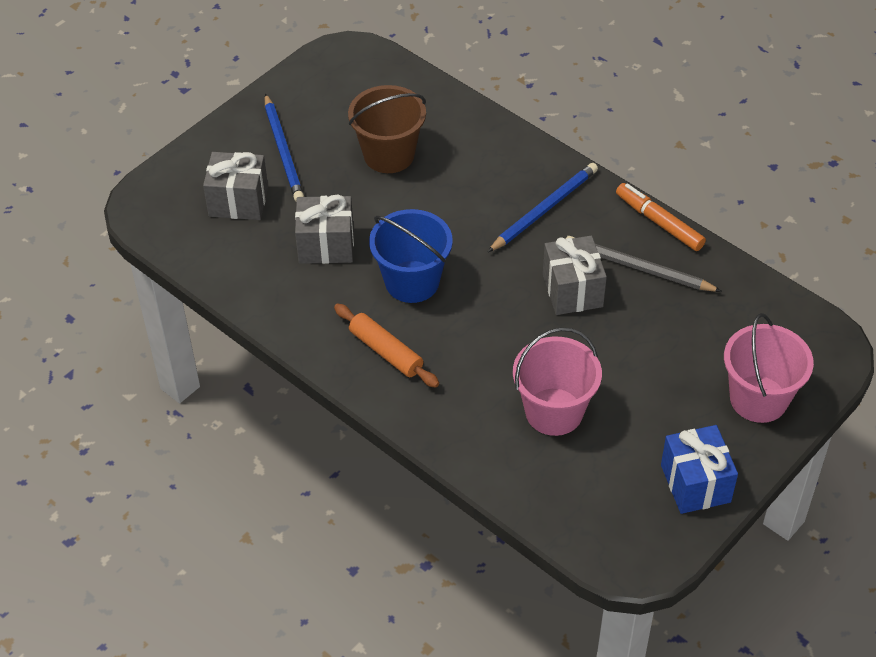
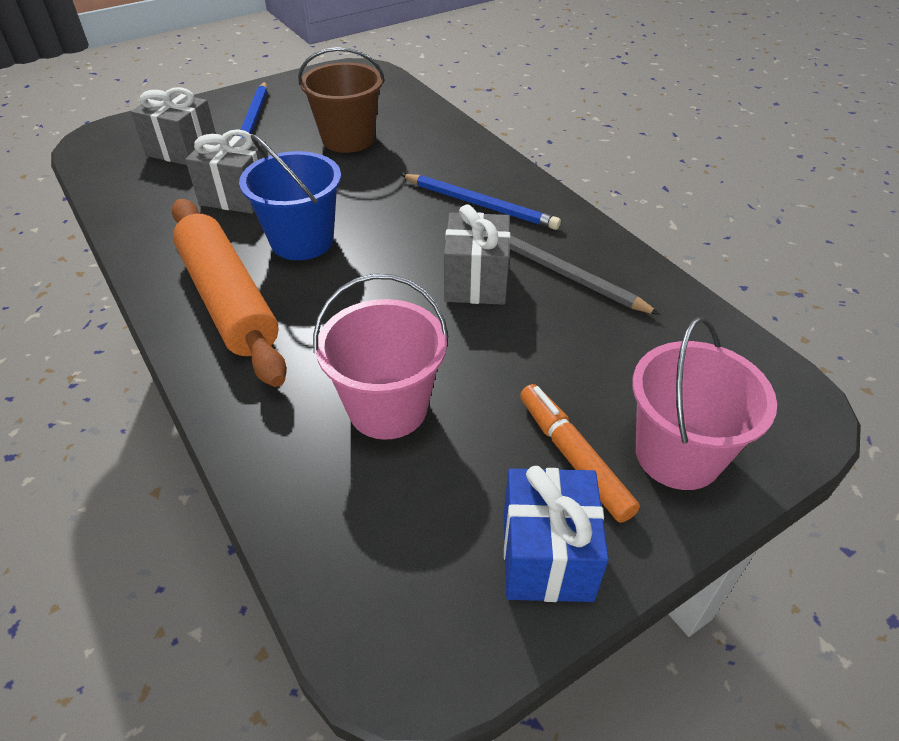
camera: 15 degrees right, 5 degrees down
(386, 351) = (229, 299): orange rolling pin -> orange rolling pin, size x1.76
(544, 209) = (480, 204): blue pencil -> blue pencil turned 60 degrees clockwise
(659, 222) = (604, 237): orange marker -> orange marker (573, 458)

